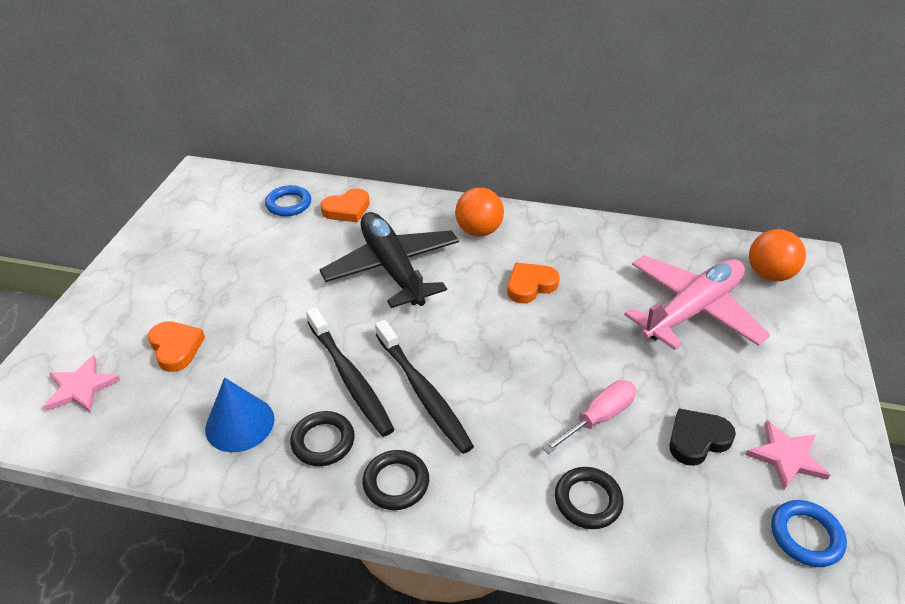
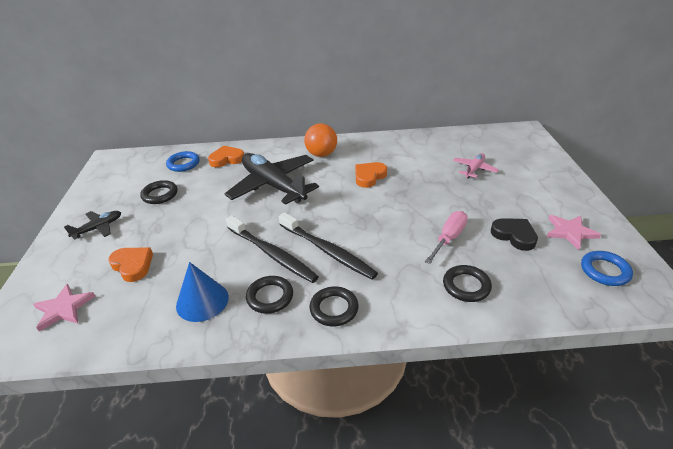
camera: 15 degrees left, 5 degrees down
(154, 280) = (98, 228): none -> black plane
(243, 247) = (160, 195): none -> black ring
(347, 209) = (227, 159): orange heart -> orange heart turned 150 degrees counterclockwise
(692, 310) = (474, 169): pink plane -> pink plane, size x0.46
(697, 439) = (514, 236): black heart -> black heart turned 90 degrees clockwise
(769, 274) = (508, 143): orange ball -> none

